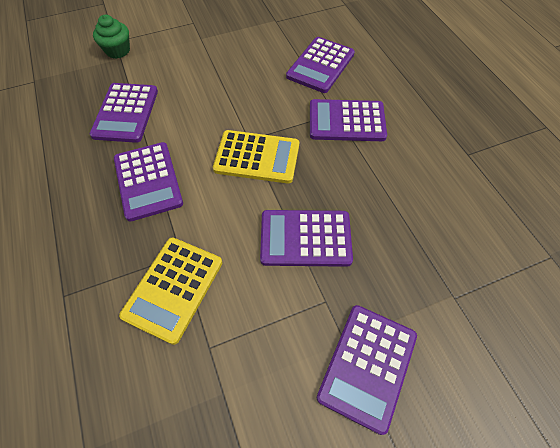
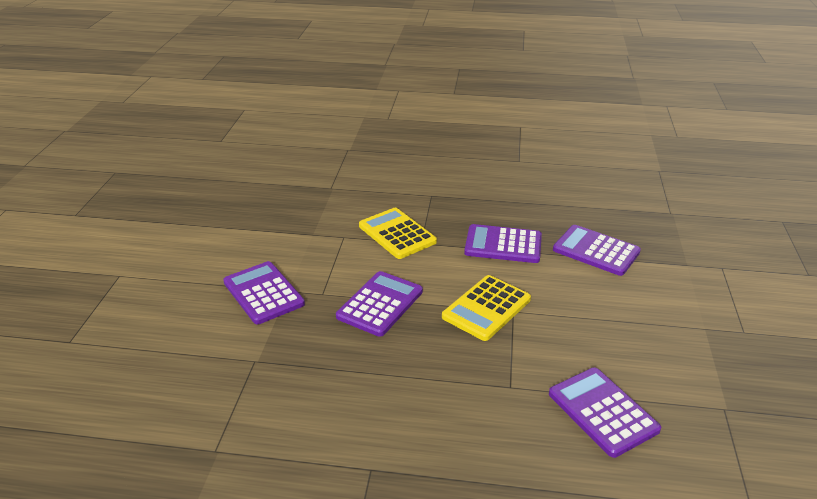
camera: 120 degrees right, 25 degrees down
(118, 50) = (702, 265): green cupcake -> none
(346, 121) = (491, 390): purple calculator -> none

